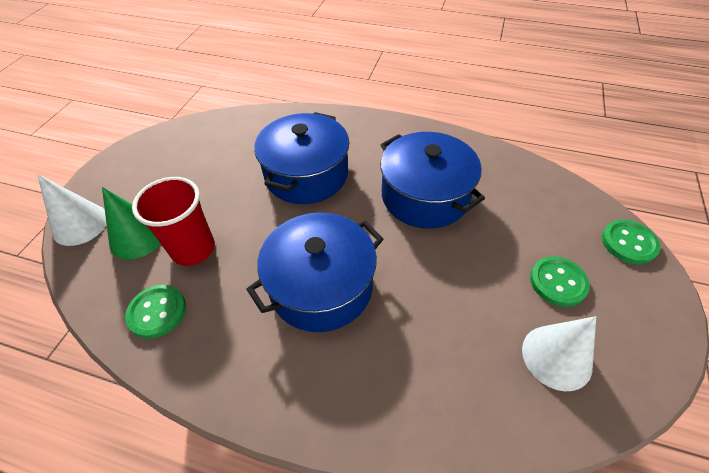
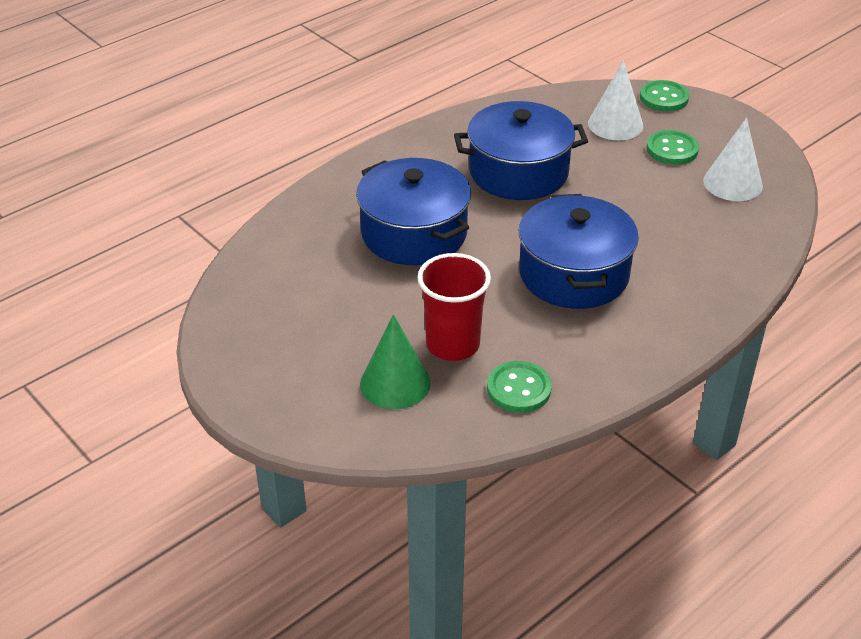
camera: 60 degrees left, 10 degrees down
(80, 224) = (328, 428): white cone -> white cone (615, 124)

